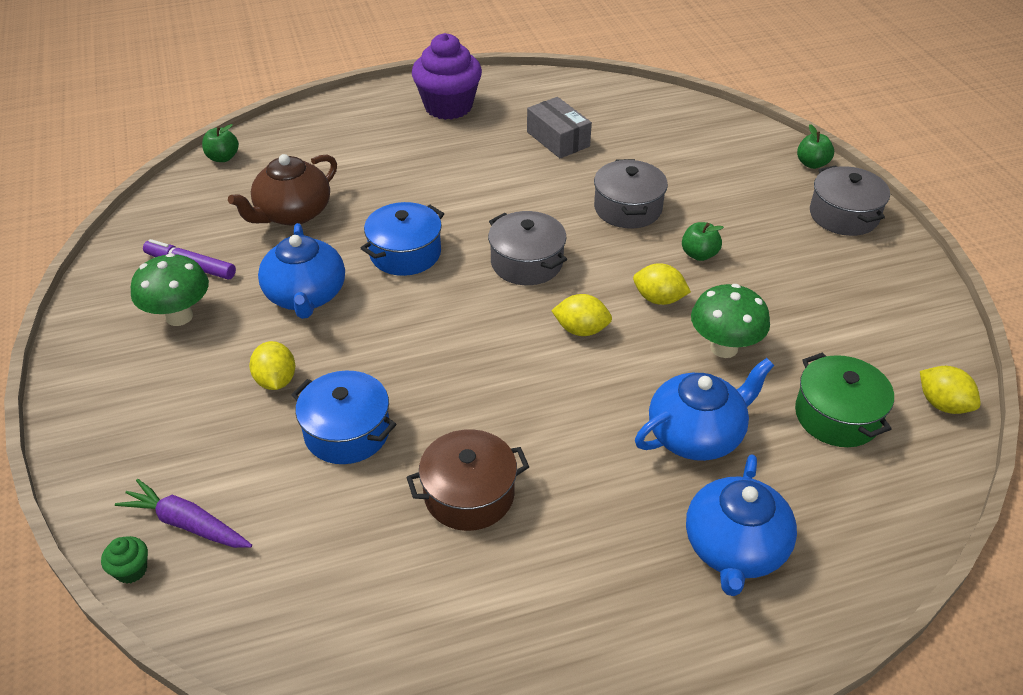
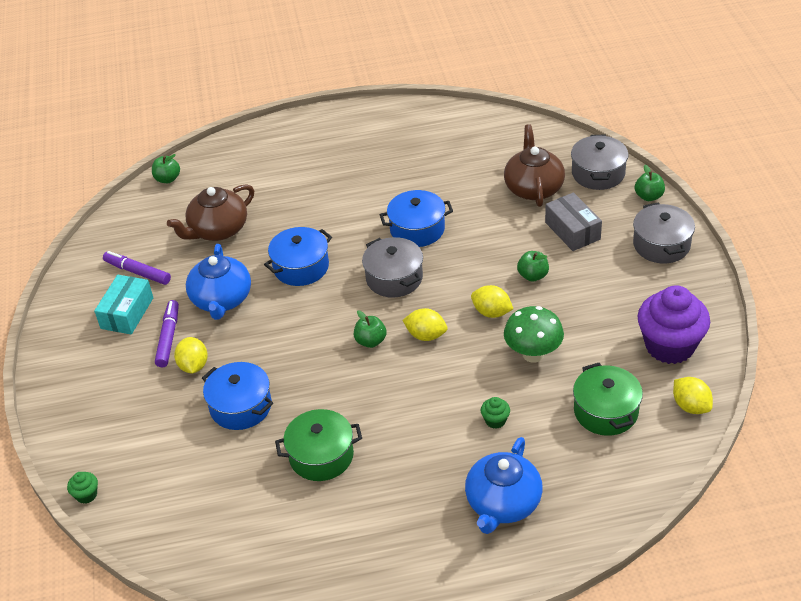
camera: 10 degrees right, 0 degrees up
(179, 316) = (127, 313): green mushroom -> turquoise box
(187, 524) = (124, 466): purple carrot -> none
(238, 345) = (168, 338): none -> purple marker
(448, 106) = (354, 135): purple cupcake -> purple cupcake (670, 346)
(469, 494) = (321, 456): brown pot -> green pot
(510, 340) = (370, 341): none -> green apple
(544, 206) = (417, 229): none -> blue pot
(558, 139) = (440, 168): grey box -> grey box (572, 231)
(627, 208) = (484, 233): grey pot -> grey pot (598, 173)
(674, 157) = (533, 188): none -> brown teapot
(696, 434) = (495, 420): blue teapot -> green cupcake

